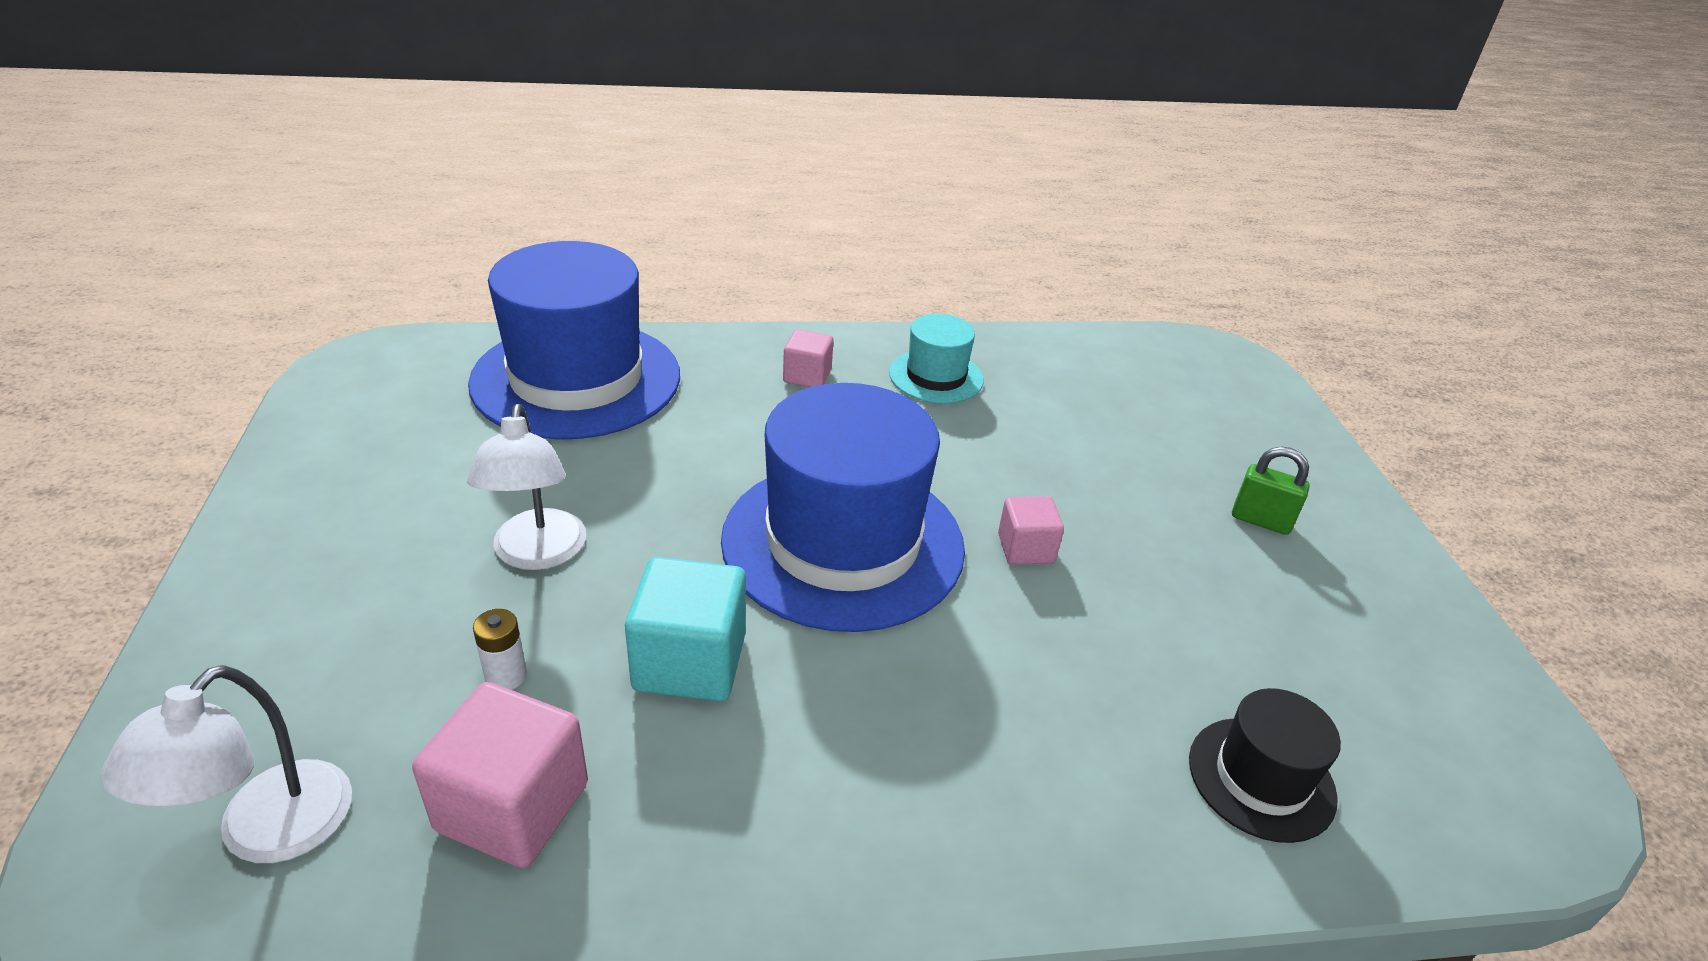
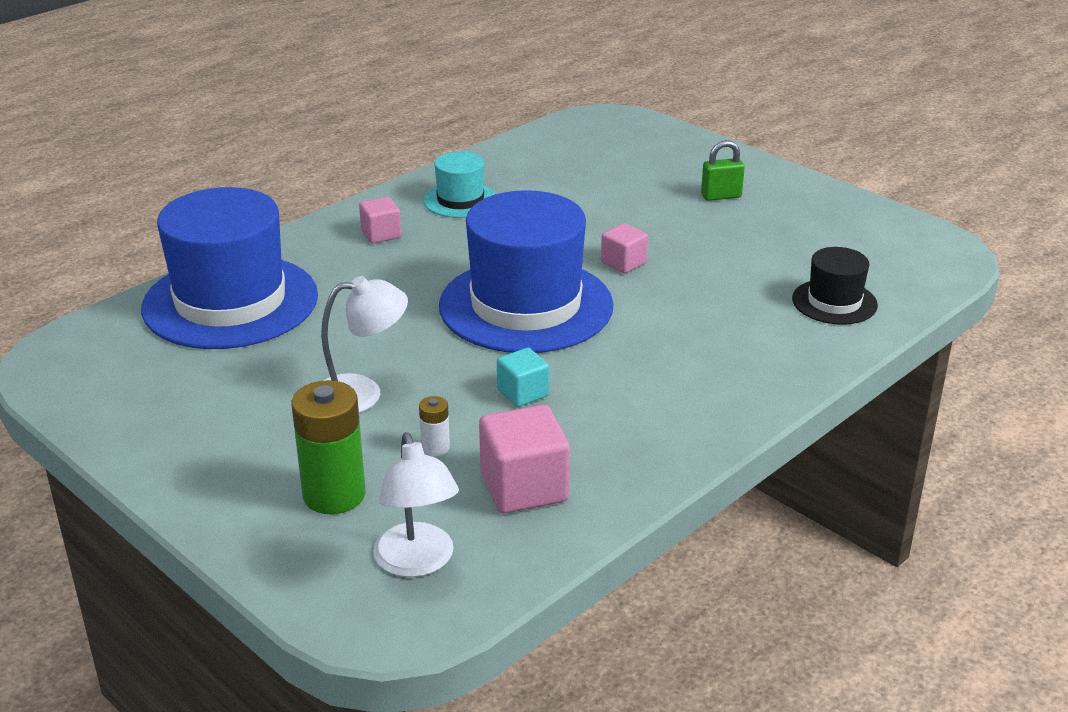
camera: 35 degrees left, 5 degrees down
(335, 669) = (334, 495): none -> green battery
(537, 554) = (362, 393): white lamp -> white lamp turned 60 degrees counterclockwise
(690, 662) = (523, 393): turquoise cube -> turquoise cube, size x0.59

